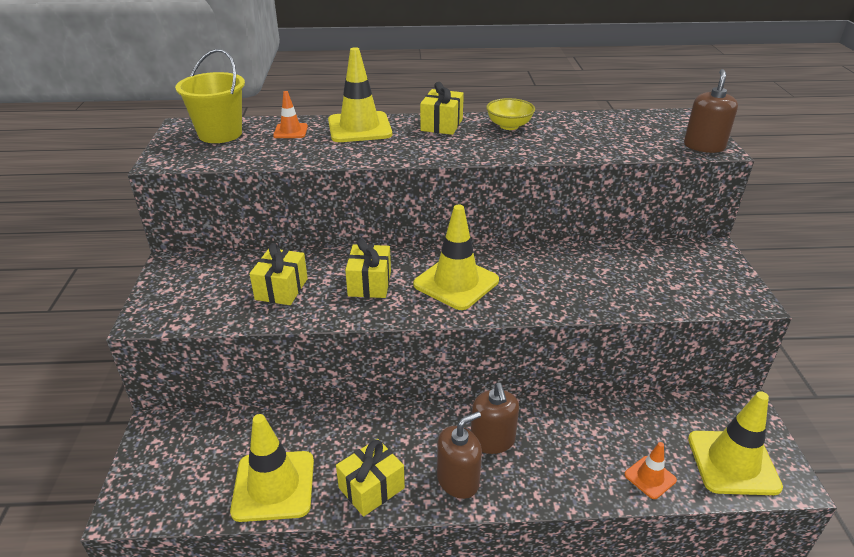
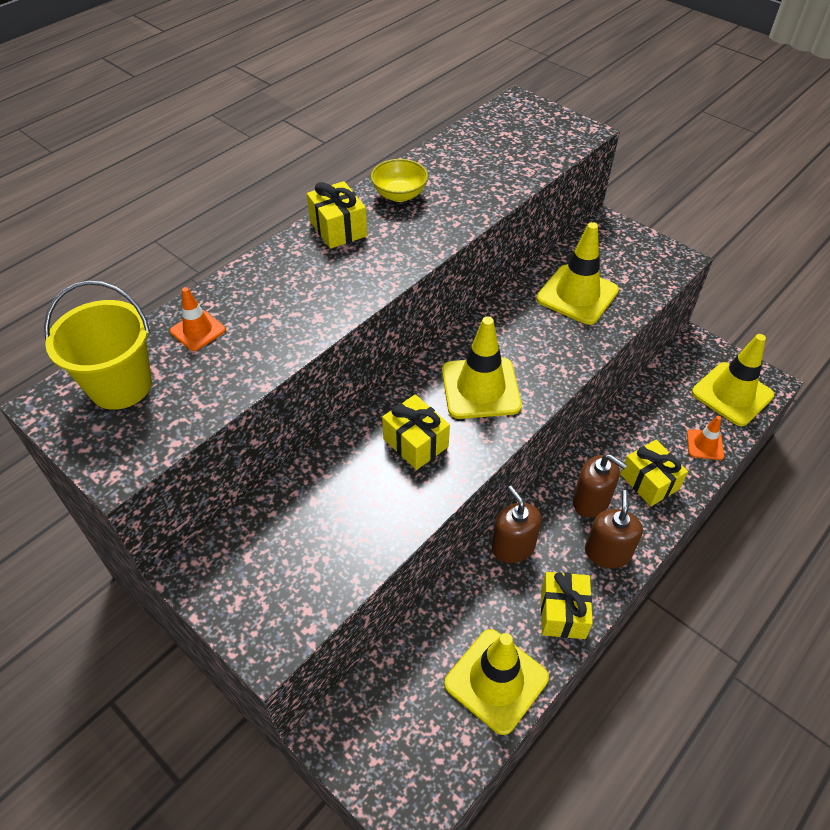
camera: 45 degrees left, 15 degrees up
(281, 289) = (348, 509): yellow gift -> yellow gift (649, 482)
(359, 128) = (264, 281): yellow traffic cone -> yellow traffic cone (577, 295)
(704, 146) = (573, 134): brown soap dispenser -> brown soap dispenser (513, 546)

